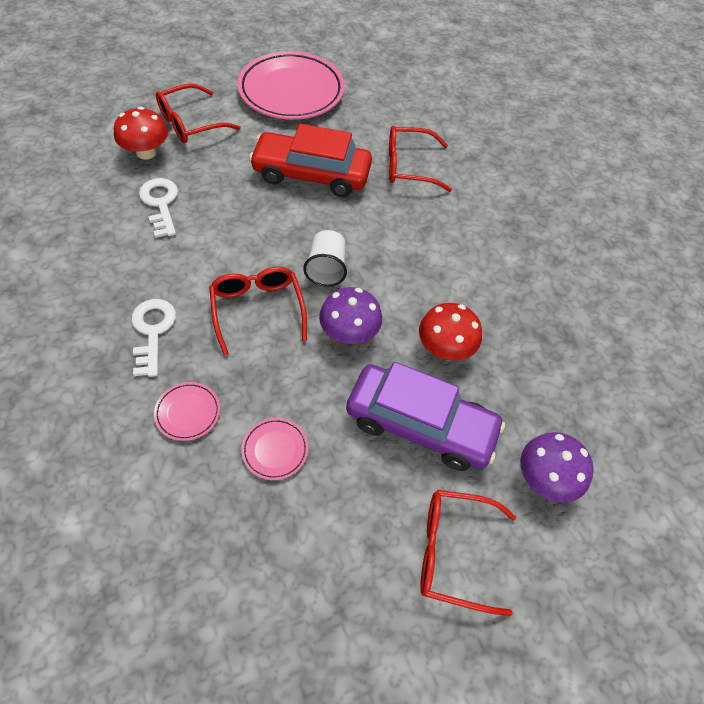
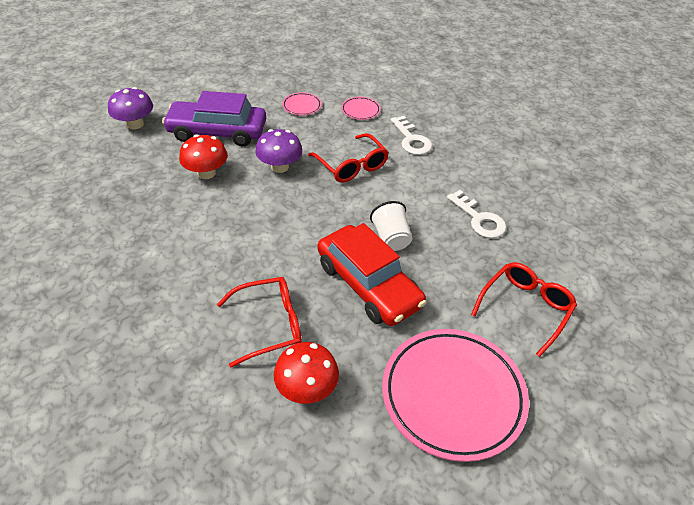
camera: 165 degrees right, 10 degrees down
(146, 152) = (534, 262): red mushroom -> red mushroom (306, 388)
(311, 174) = (368, 284): red car -> red car turned 60 degrees clockwise
(326, 269) = (314, 203): white cup -> white cup (391, 238)
(453, 552) = (190, 90): red glasses -> none

